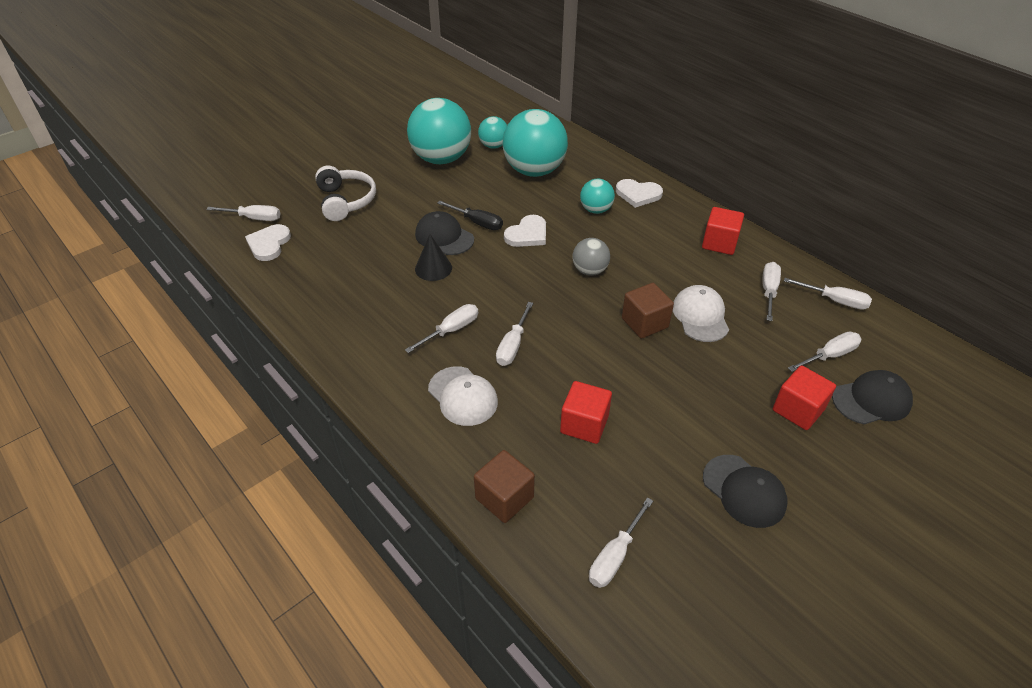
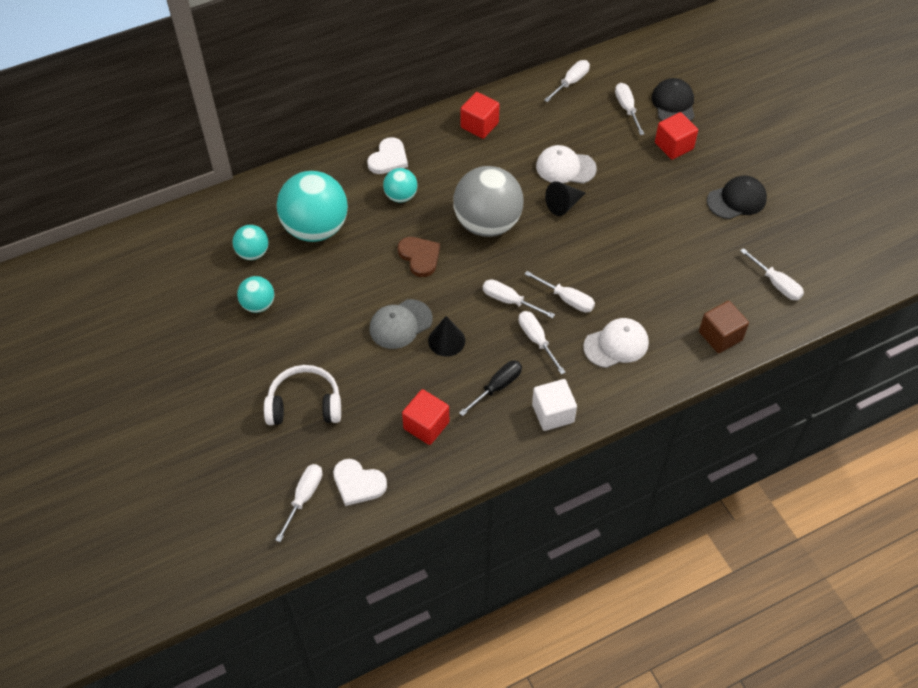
camera: 75 degrees left, 10 degrees up
(360, 357) = (553, 413): none -> white cube
(441, 159) = (258, 304): turquoise ball -> turquoise ball, size x0.50
(444, 237) = (400, 324): black cap -> grey cap
(478, 223) = (387, 292): black screwdriver -> black screwdriver (497, 386)
(527, 234) = (420, 257): white heart -> brown heart
(584, 424) = (662, 272): red cube -> red cube (426, 425)
(589, 270) = (487, 223): grey ball -> grey ball, size x1.99
(644, 323) = (563, 205): brown cube -> black cone
(768, 291) = (548, 116): white screwdriver -> white screwdriver (509, 301)

